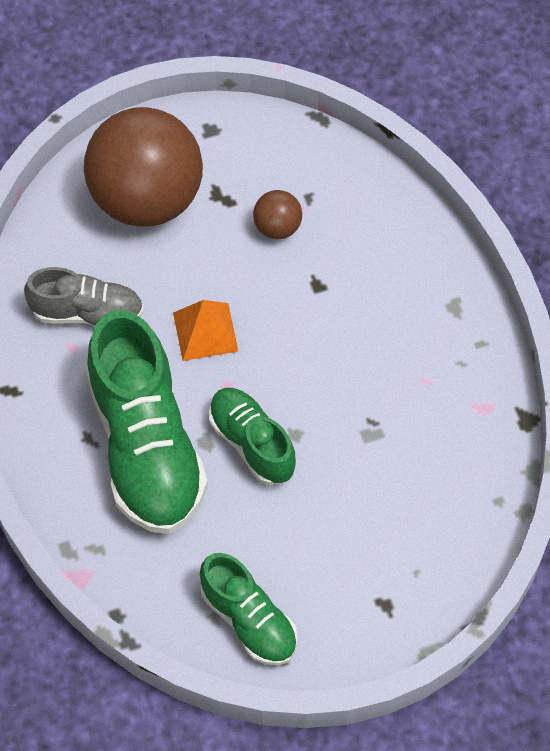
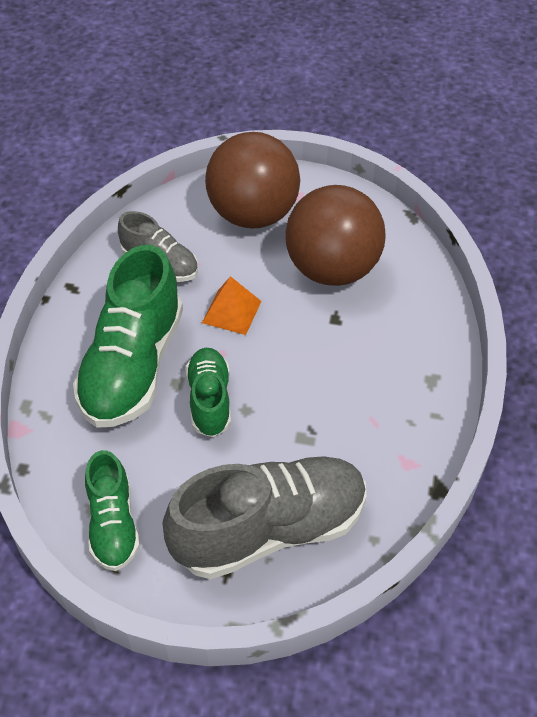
camera: 30 degrees right, 10 degrees down
(277, 227) = (332, 270): brown ball -> brown ball, size x2.40
(399, 544) = (269, 529): none -> grey shoe

